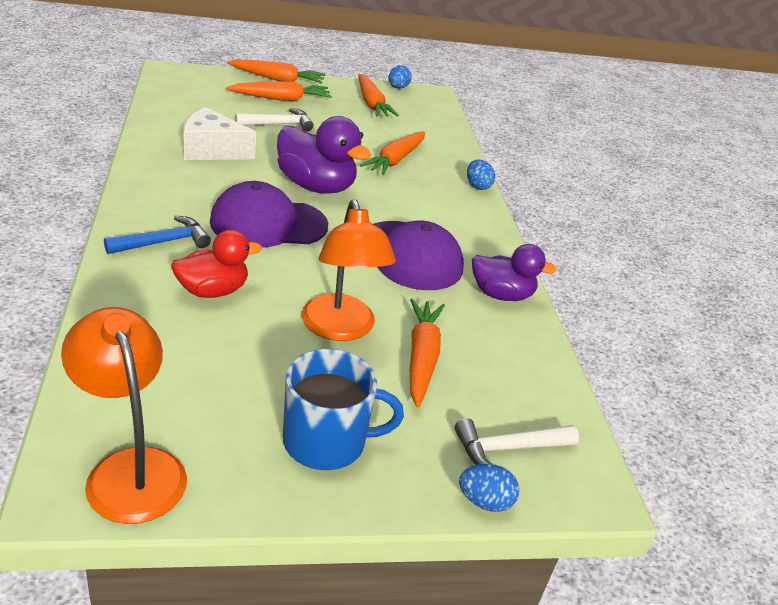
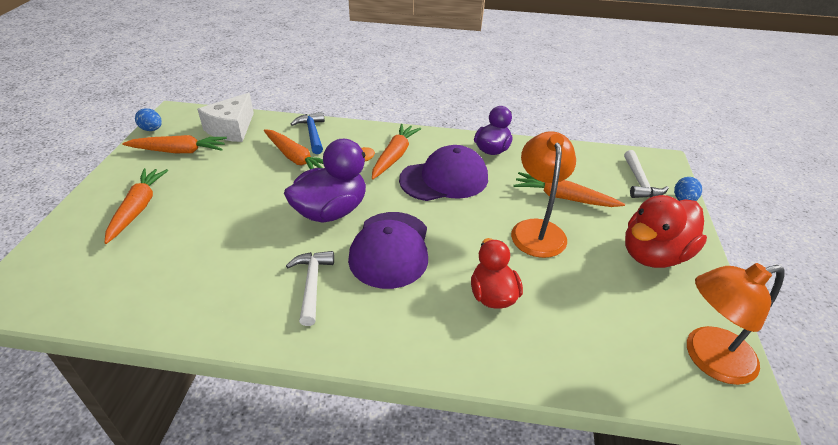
camera: 70 degrees left, 5 degrees up
(164, 242) = (415, 324): blue hammer -> blue hammer (312, 134)
(212, 150) = (238, 274): white cheese -> white cheese (231, 129)
(277, 79) = (84, 205): orange carrot -> orange carrot (394, 156)
(278, 124) = (198, 218): white hammer -> white hammer (312, 284)
(326, 441) = (654, 254): blue mug -> red duck
(340, 329) = (537, 229): orange lamp -> orange lamp turned 90 degrees counterclockwise
(477, 186) = (348, 127): blue egg -> none

